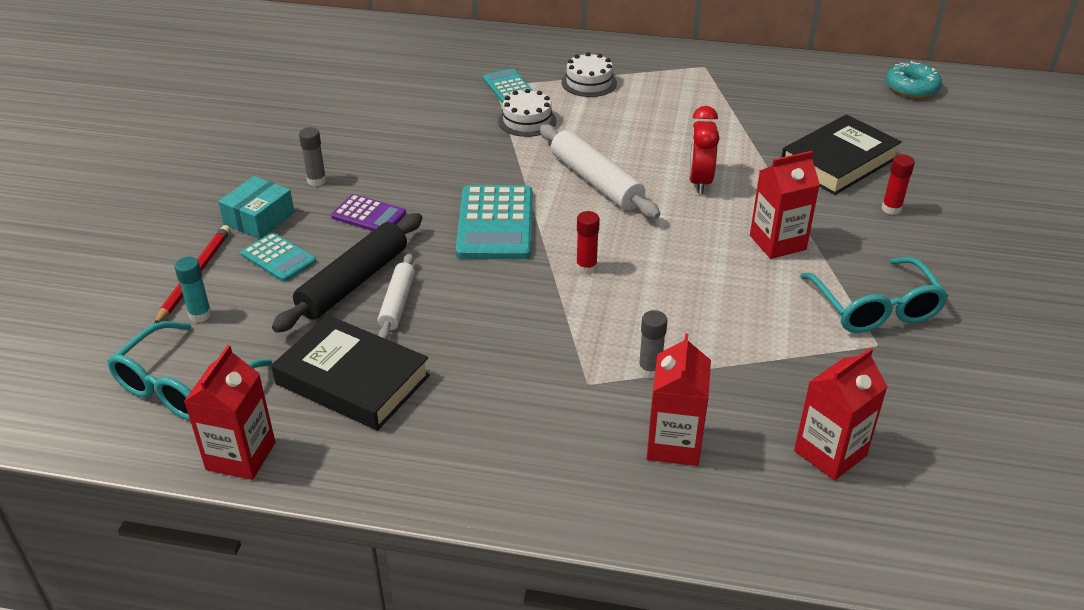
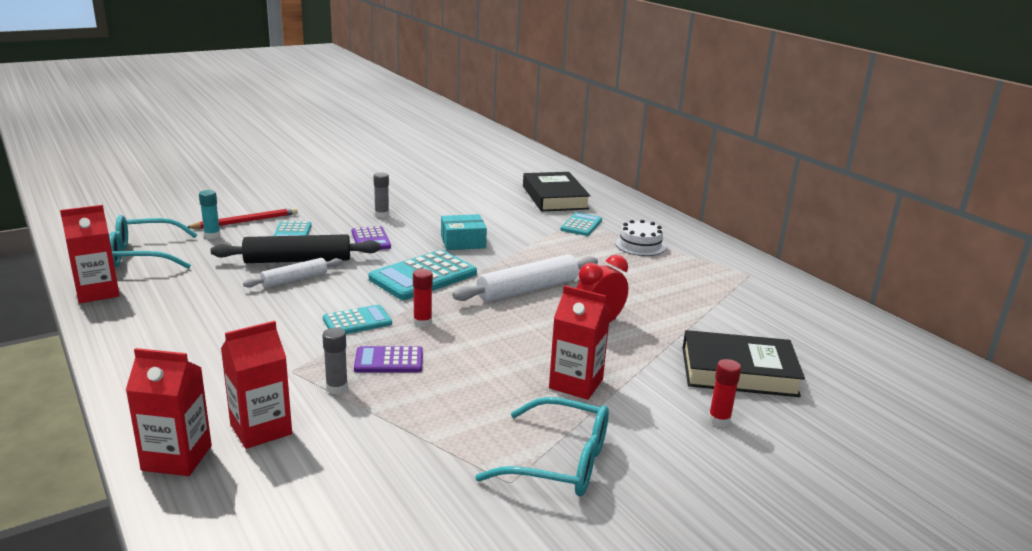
camera: 45 degrees right, 15 degrees down
(259, 218) = (321, 216): turquoise box -> turquoise box (463, 242)
(352, 379) = (202, 295): black book -> black book (554, 197)
(527, 121) = (555, 244): white cake -> none
(538, 304) = (357, 321): none -> turquoise calculator
(595, 181) = (528, 289): white rolling pin -> white rolling pin turned 45 degrees clockwise
(634, 319) = (389, 361): none -> purple calculator
(830, 453) = (329, 508): red carton -> red carton (177, 458)
(875, 308) = (560, 462): turquoise glasses -> turquoise glasses turned 105 degrees counterclockwise
(911, 88) = (924, 367): turquoise donut -> none

